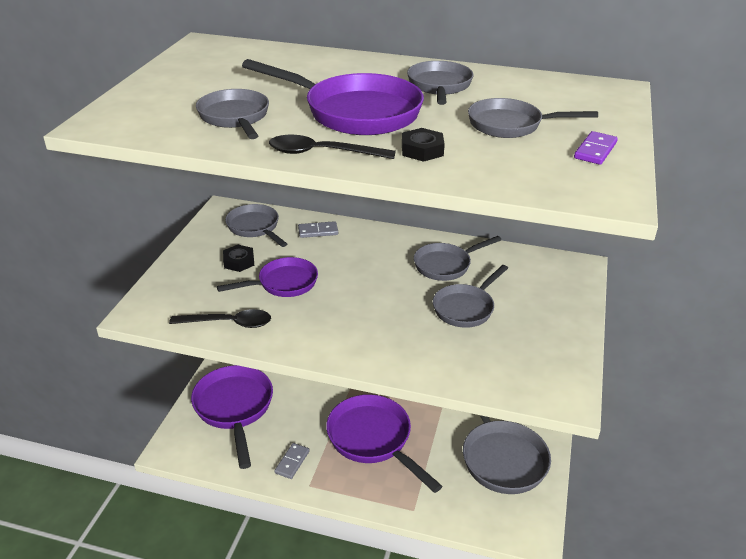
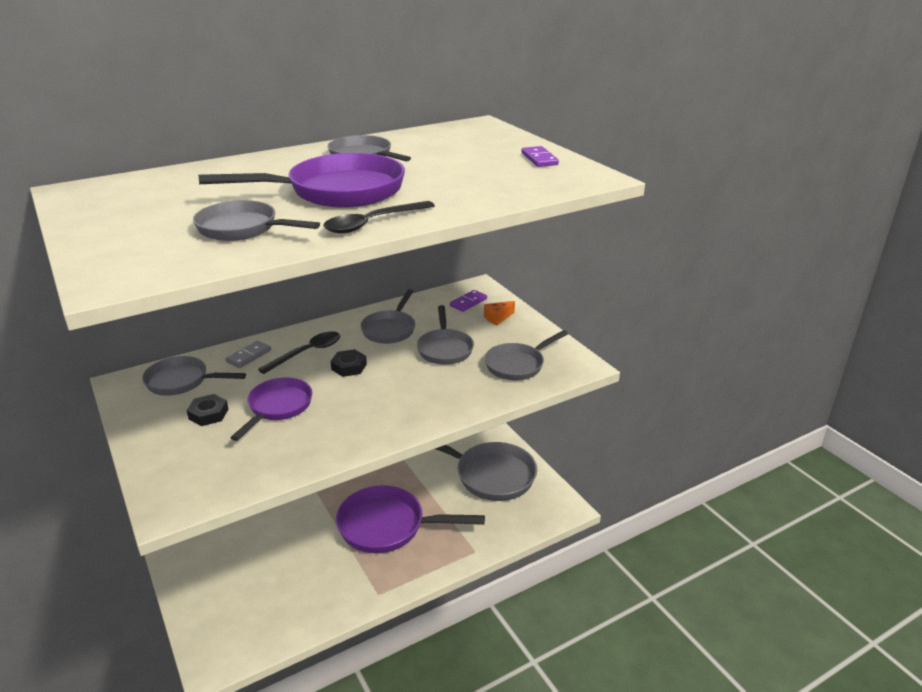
camera: 45 degrees left, 5 degrees down
(228, 323) = (274, 462): black spoon -> black spoon (307, 353)
(234, 408) = (236, 587): purple pan -> none
(292, 462) = (343, 588): grey domino -> none
(422, 150) = (438, 196): black nut -> black nut (349, 367)
(510, 125) = (462, 163): grey pan -> grey pan (518, 365)
(548, 276) = (468, 302): none -> purple domino
(554, 306) = (497, 318): none -> orange cheese

